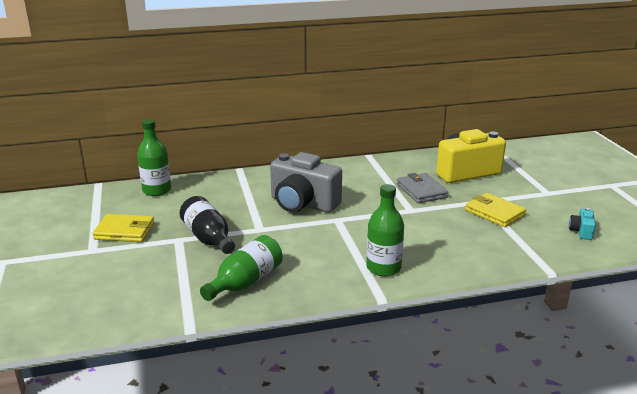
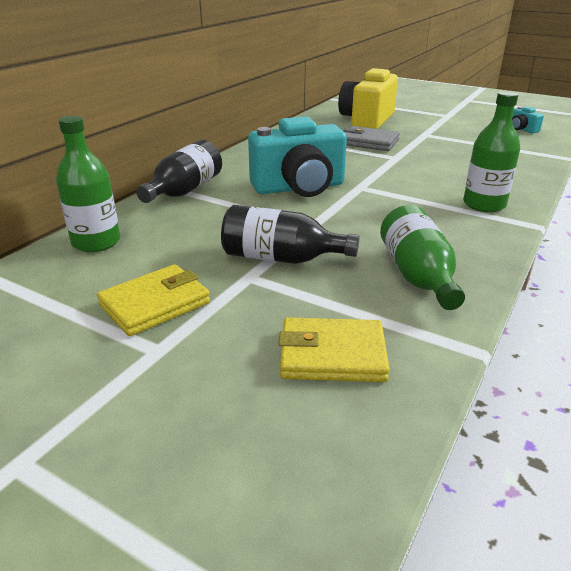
camera: 45 degrees left, 5 degrees up
(243, 178) = (184, 190): none -> black bottle
(303, 204) = (299, 188): grey camera -> turquoise camera
(494, 213) = (451, 138): yellow wallet -> yellow wallet (332, 355)

